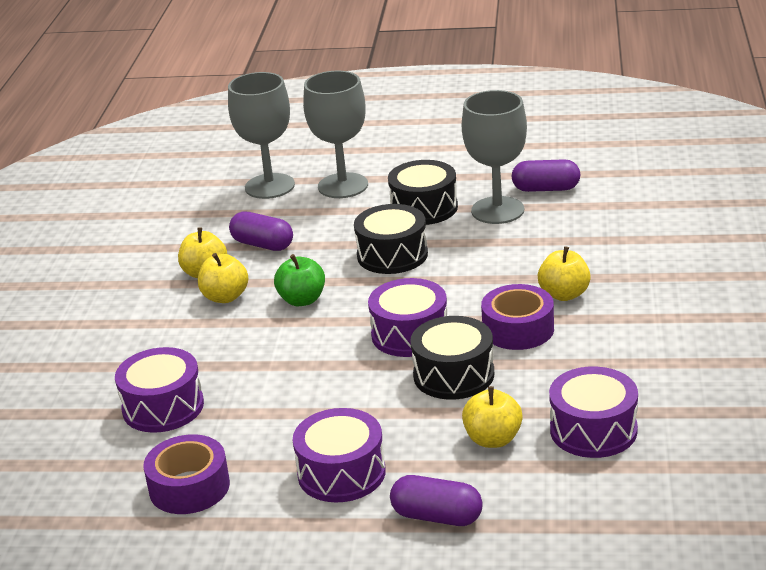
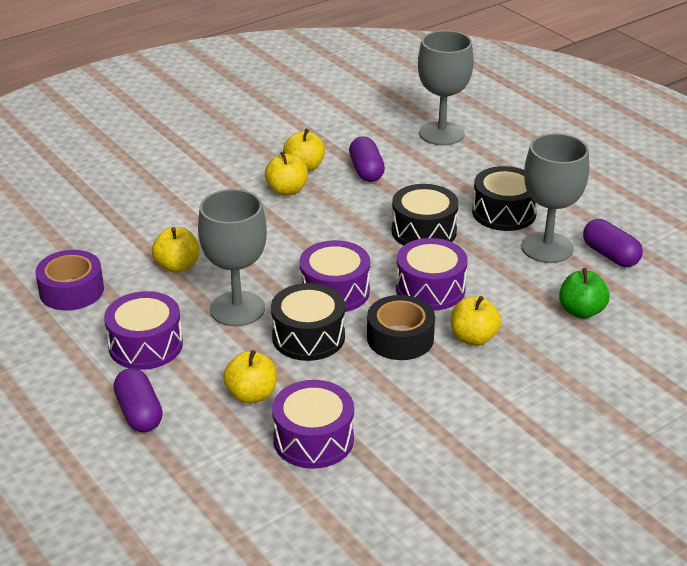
camera: 45 degrees right, 5 degrees up
(163, 407) = (141, 234): purple drum -> purple drum (430, 289)
(246, 405) = (177, 266): none -> yellow apple
(302, 300) = (321, 223): green apple -> green apple (581, 311)
(343, 186) = (484, 162): grey goblet -> grey goblet (237, 309)
(518, 329) = (400, 338): purple tape -> black tape

